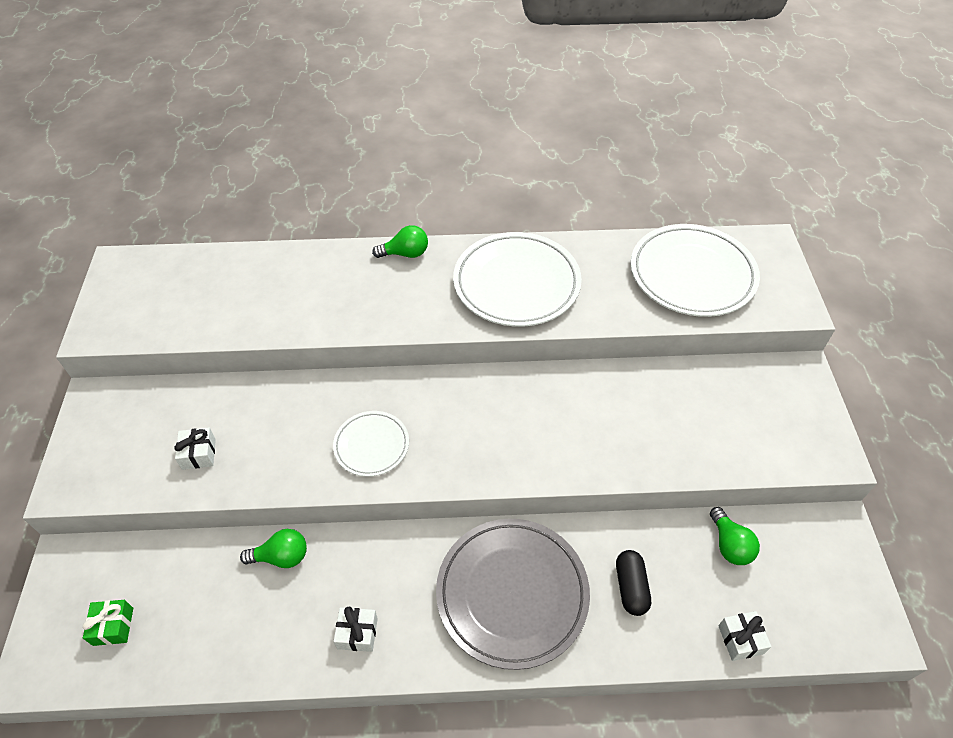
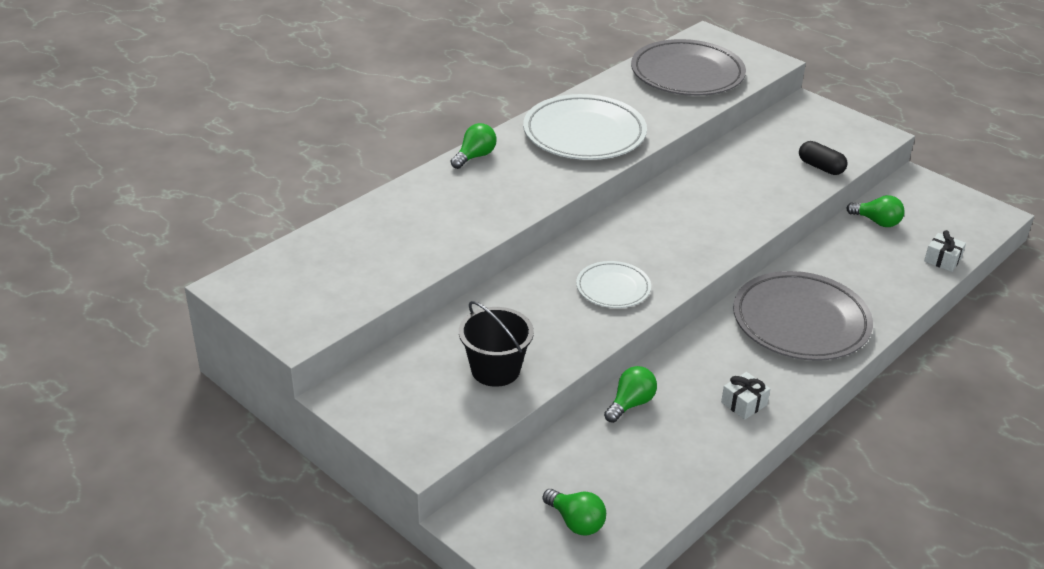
camera: 45 degrees left, 15 degrees down
(113, 626) = (576, 522): green gift -> green light bulb
(199, 454) = (495, 369): white gift -> black bucket
(630, 587) = (857, 274): black capsule -> black capsule (820, 167)
(692, 274) = (687, 74): white plate -> grey plate

